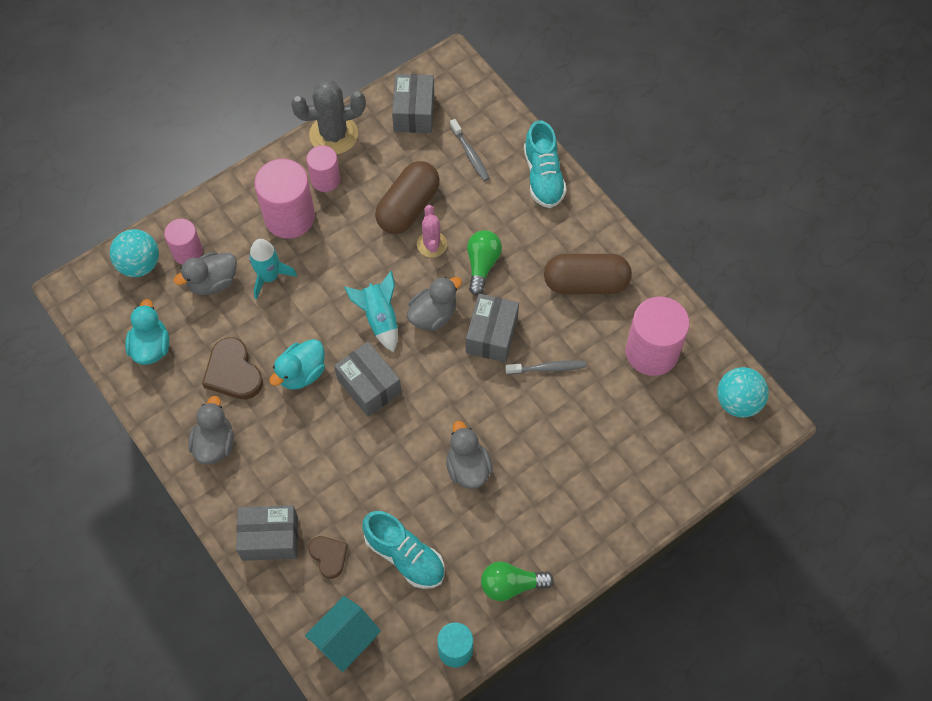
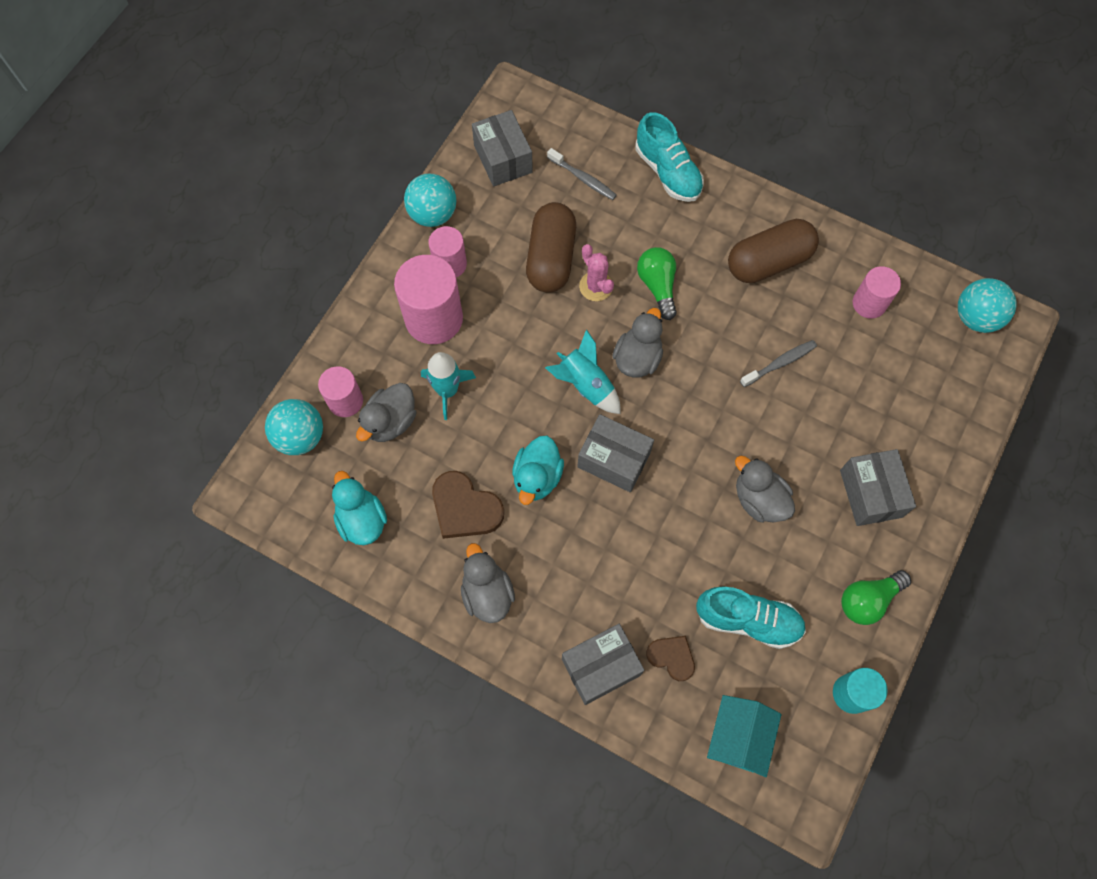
camera: 25 degrees left, 5 degrees up
(333, 135) = (433, 214): grey cactus -> turquoise ball
(491, 335) = (707, 353): grey box -> grey box (870, 493)
(652, 352) = (869, 303): pink cylinder -> pink cylinder, size x0.59

